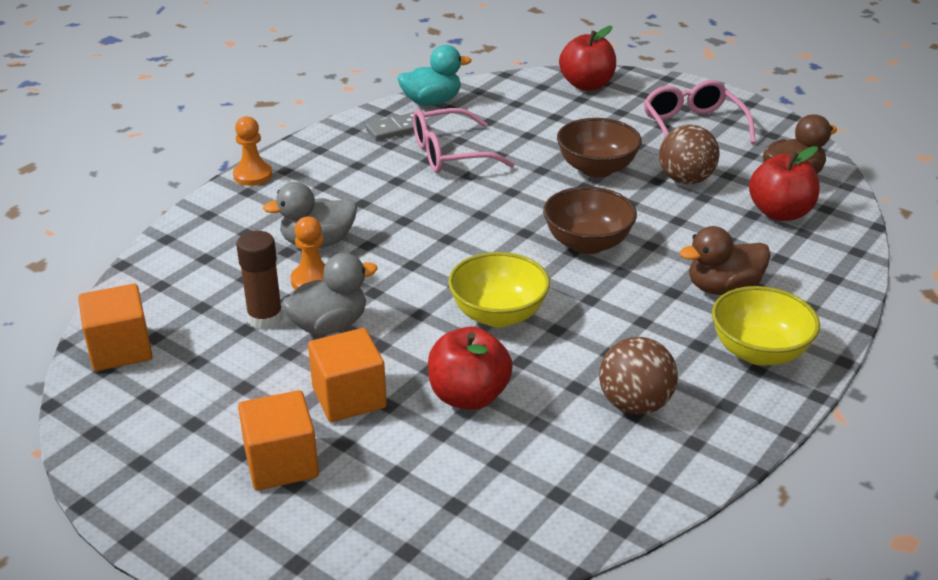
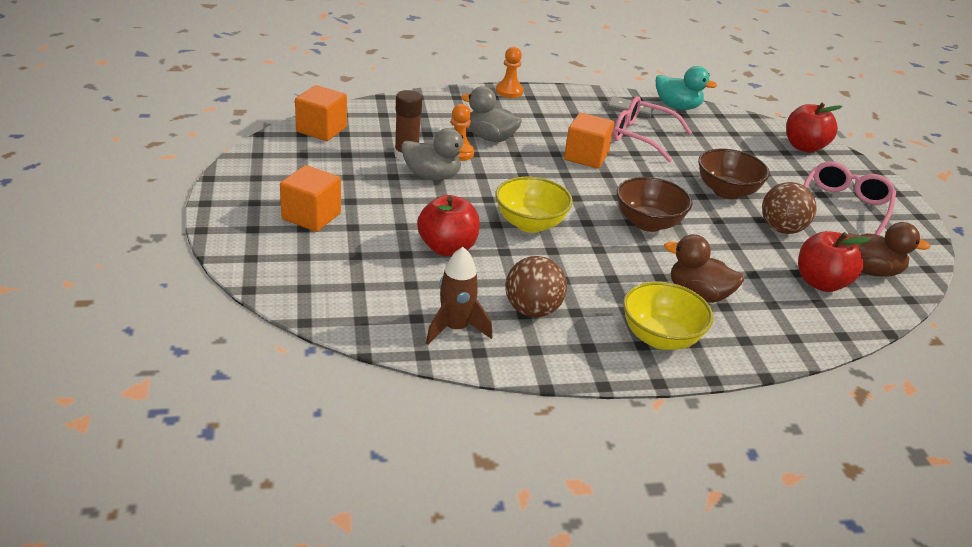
camera: 40 degrees right, 0 degrees up
(349, 397) = (388, 211): orange cube -> orange cube (586, 157)
(606, 476) = (455, 328): none -> brown rocket

